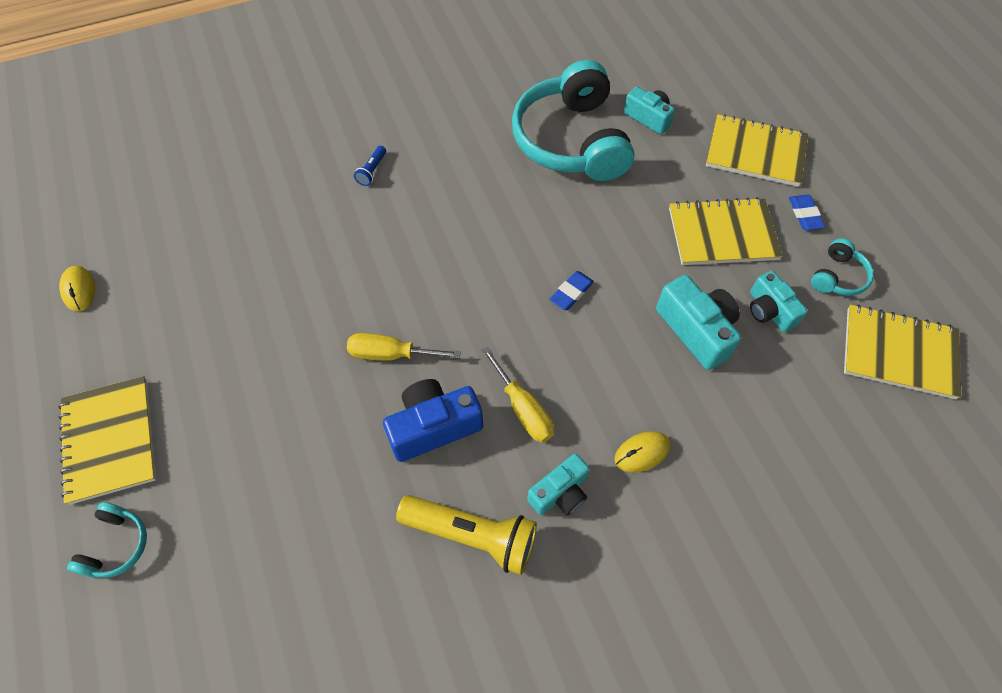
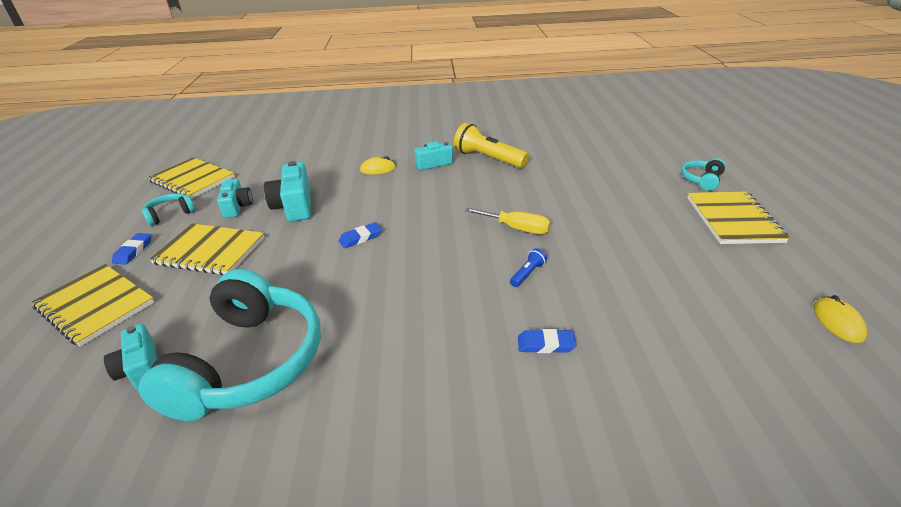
camera: 160 degrees left, 25 degrees down
(341, 208) = (546, 344): none -> blue eraser
(372, 171) = (502, 381): blue flashlight -> blue flashlight (527, 274)
(433, 426) = (496, 193): blue camera -> none
(523, 409) = (435, 192): yellow screwdriver -> none

